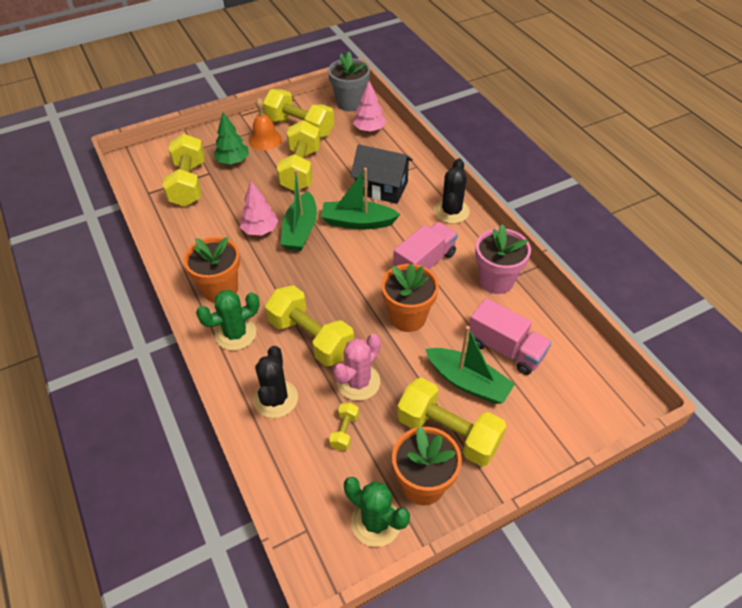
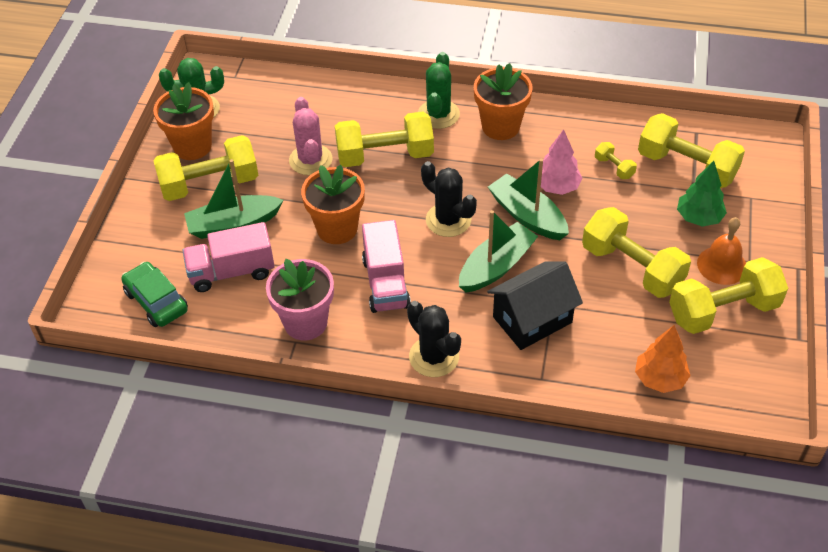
camera: 130 degrees right, 0 degrees up
(276, 399) = (349, 108): black cactus -> black cactus (448, 220)
(344, 431) = (279, 130): yellow dumbbell -> yellow dumbbell (614, 167)
(350, 103) = (741, 395): grey flower pot -> none
(369, 129) = (659, 379): pink tree -> orange tree
(576, 373) = (156, 301): none -> green car

